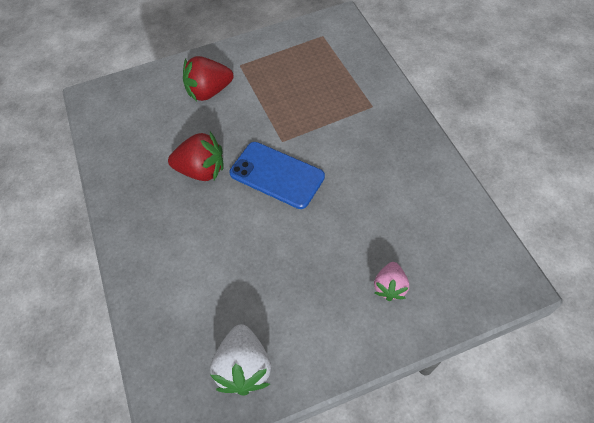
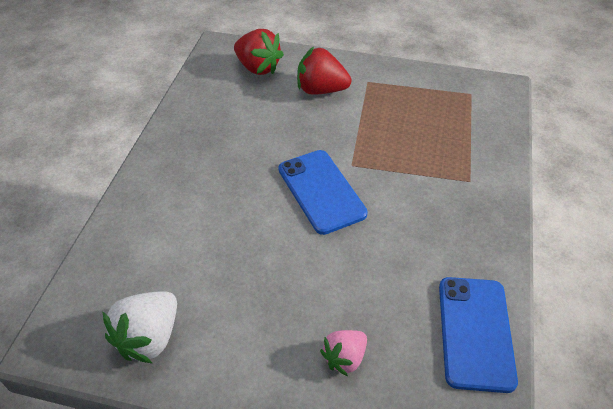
camera: 30 degrees right, 10 degrees down
(202, 170) = (258, 150): red strawberry -> red strawberry (258, 68)
(455, 214) = (475, 332): none -> blue phone

